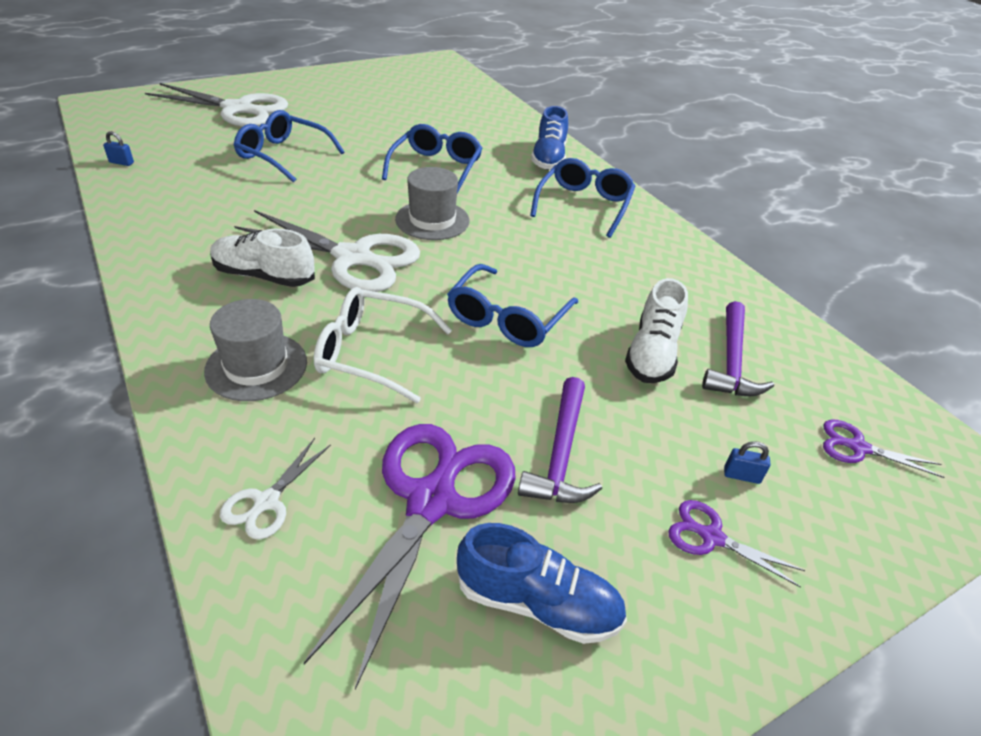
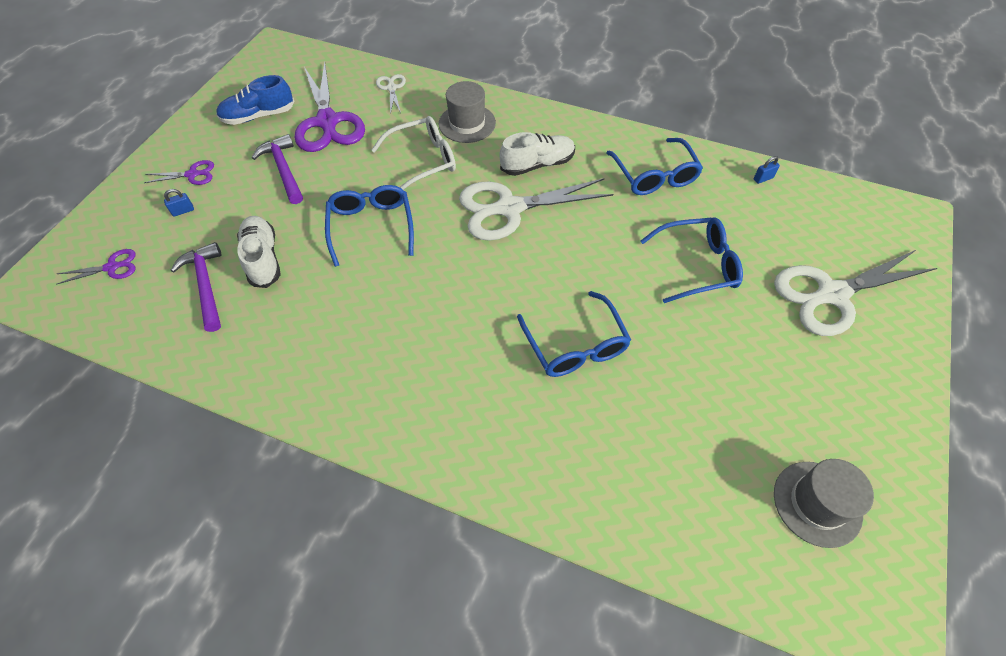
camera: 145 degrees right, 15 degrees up
(432, 220) = (503, 277): grey hat -> grey hat (817, 503)
(549, 158) = (500, 455): blue shoe -> none
(584, 205) = (406, 392): blue glasses -> blue glasses (654, 176)

